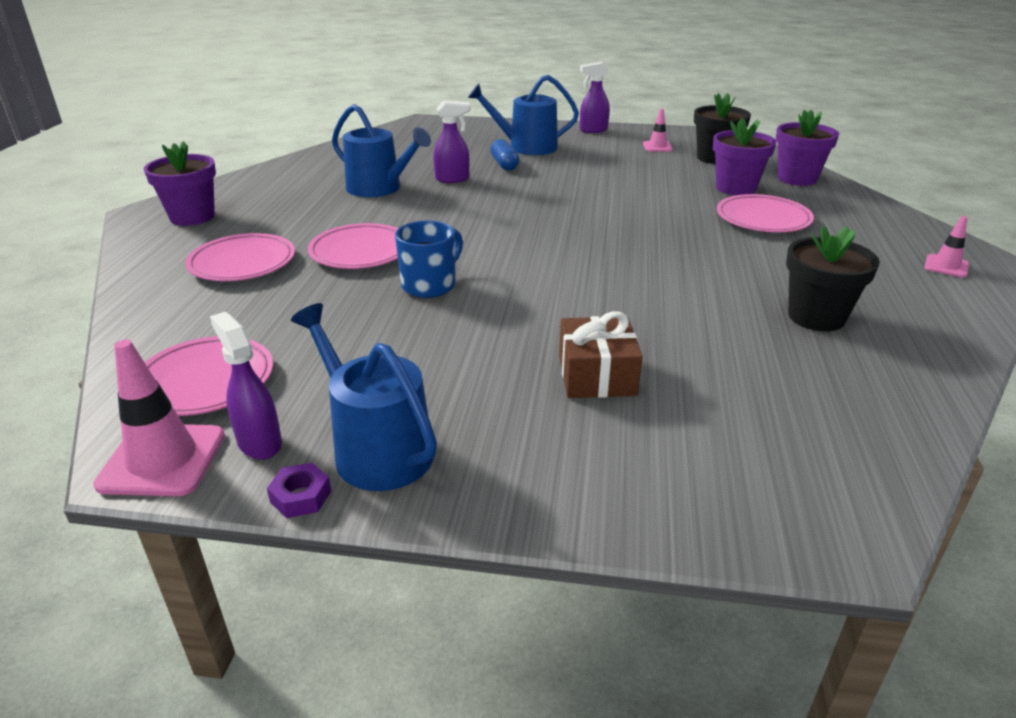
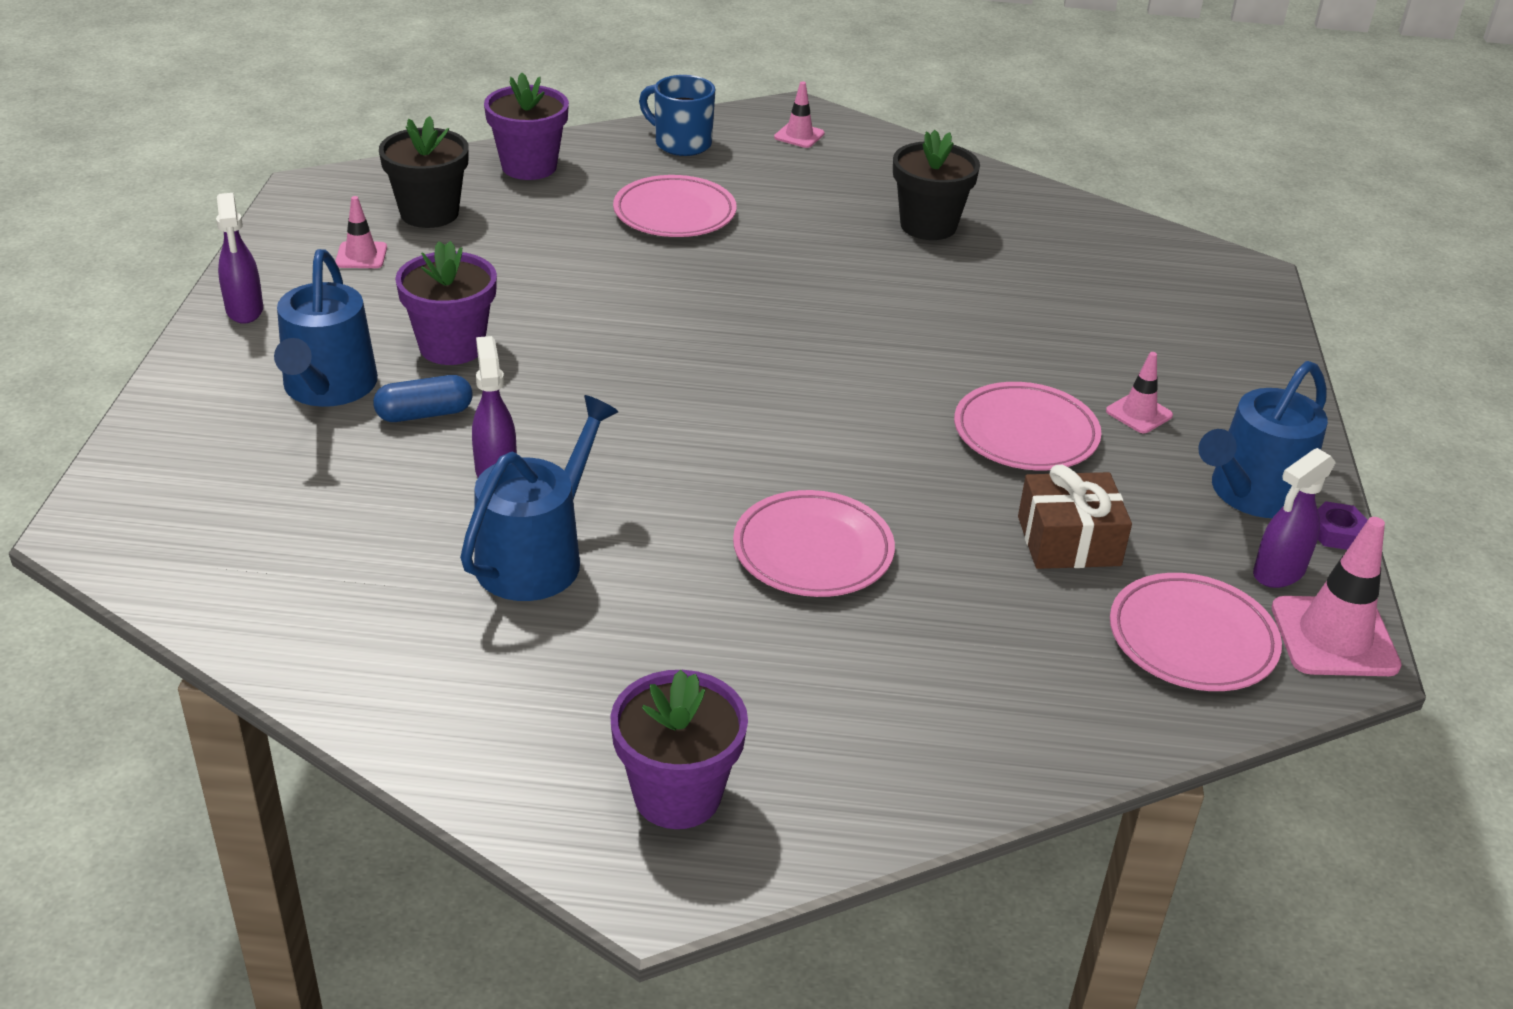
camera: 95 degrees left, 5 degrees up
(242, 263) = (870, 676): pink plate -> pink plate (1025, 434)
(430, 285) = (908, 477): blue mug -> blue mug (681, 143)
(512, 398) = (1139, 413): none -> pink traffic cone
(597, 375) = (1079, 361): brown gift -> brown gift (1068, 541)
(735, 188) = (562, 215): purple flower pot -> purple flower pot (452, 347)

